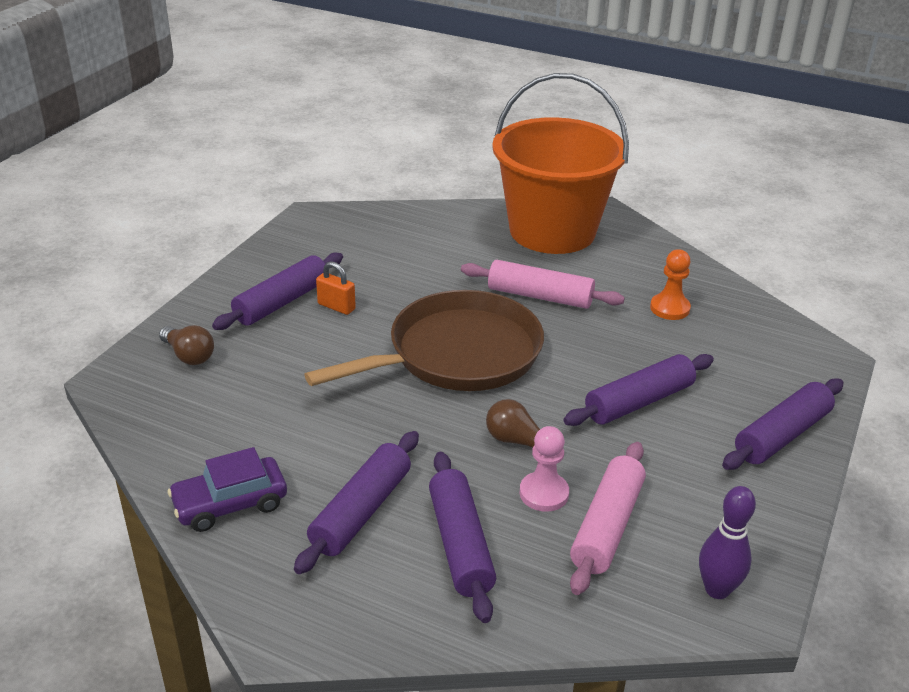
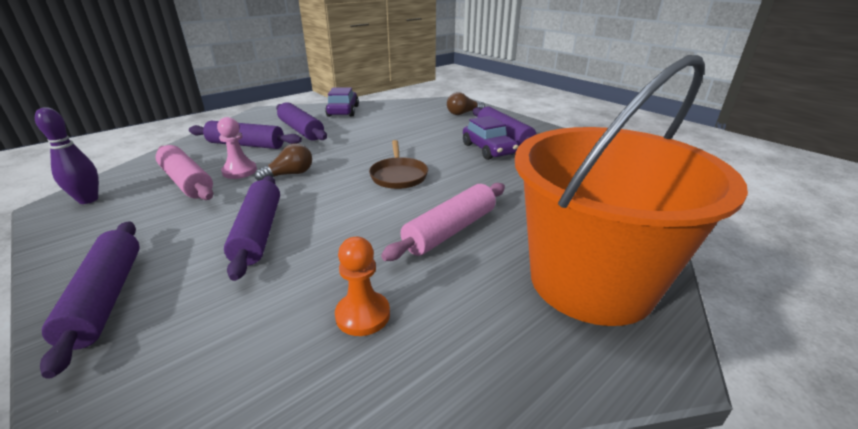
camera: 115 degrees right, 5 degrees down
(336, 307) = (488, 149): orange padlock -> purple car
(457, 354) = (398, 175): brown pan -> brown pan, size x0.49

